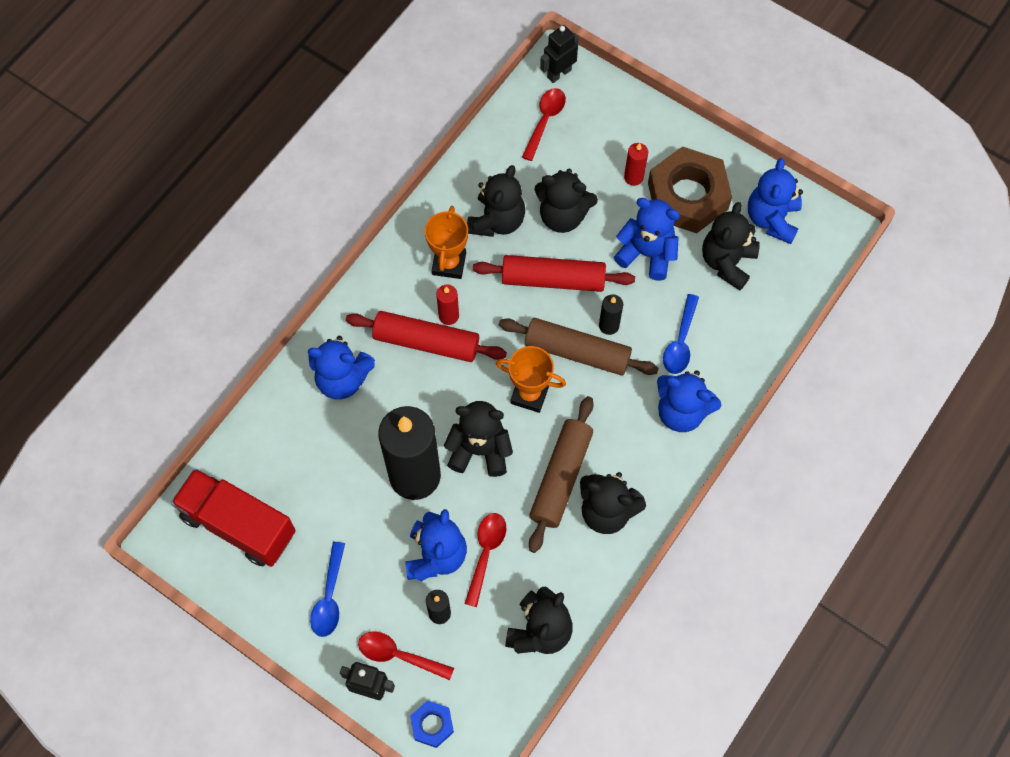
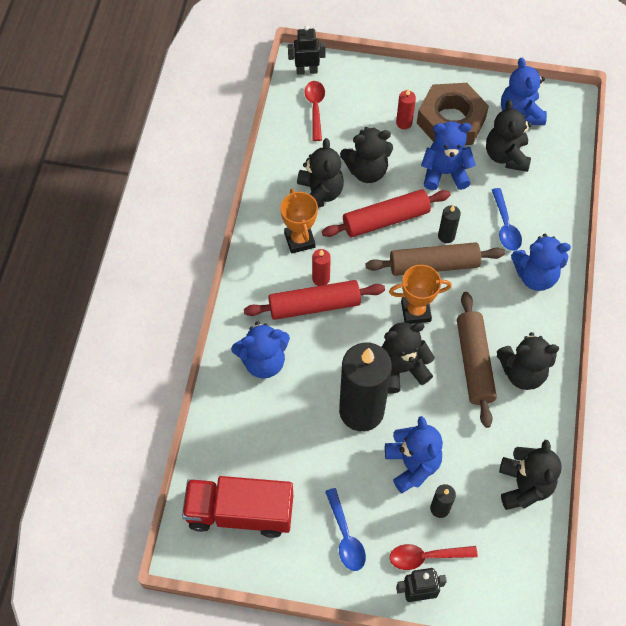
camera: 25 degrees left, 5 degrees down
(432, 725) = (483, 599): blue nut -> none
(486, 553) = (449, 446): red spoon -> none
(559, 73) = (306, 71): black robot -> black robot turned 60 degrees clockwise

